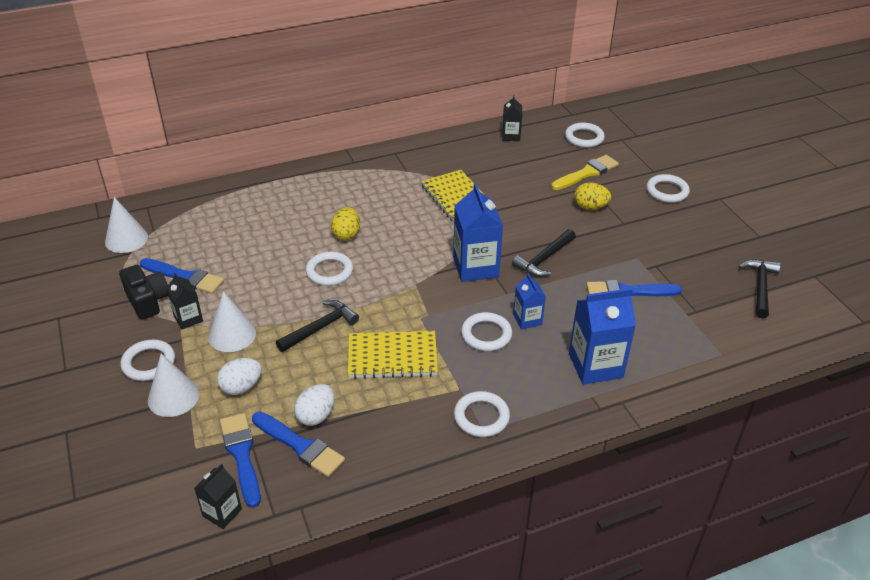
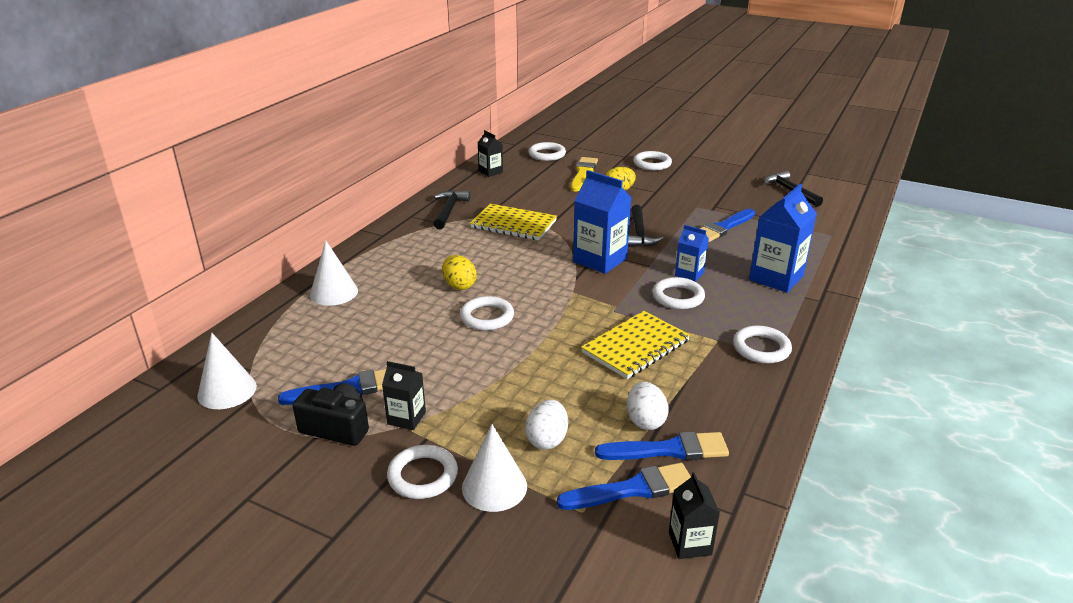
camera: 40 degrees left, 10 degrees down
(232, 335) = (472, 406): white cone -> white cone (334, 292)
(241, 455) = (632, 489): blue brush -> blue brush turned 135 degrees clockwise
(320, 328) = (545, 359): black hammer -> black hammer (449, 210)

